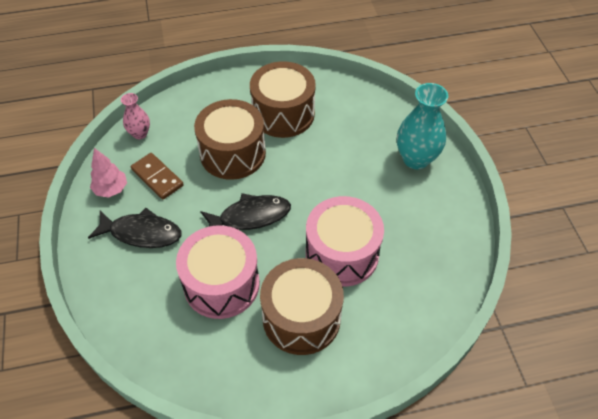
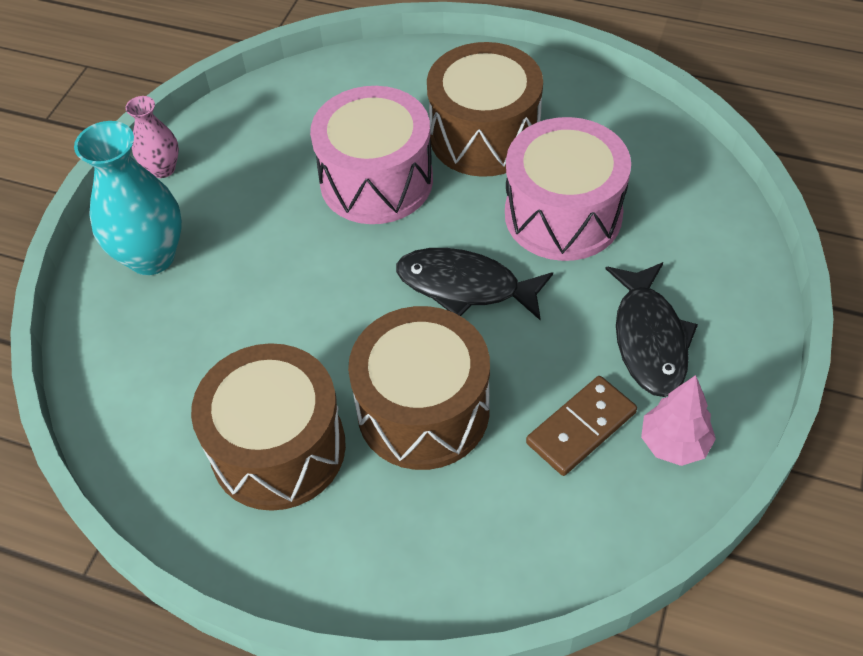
camera: 145 degrees left, 0 degrees up
(140, 134) = (573, 546): pink vase -> pink vase (162, 169)
(141, 233) = (649, 338): black fish -> black fish turned 135 degrees counterclockwise
(157, 177) = (581, 427): brown domino -> brown domino turned 60 degrees clockwise

